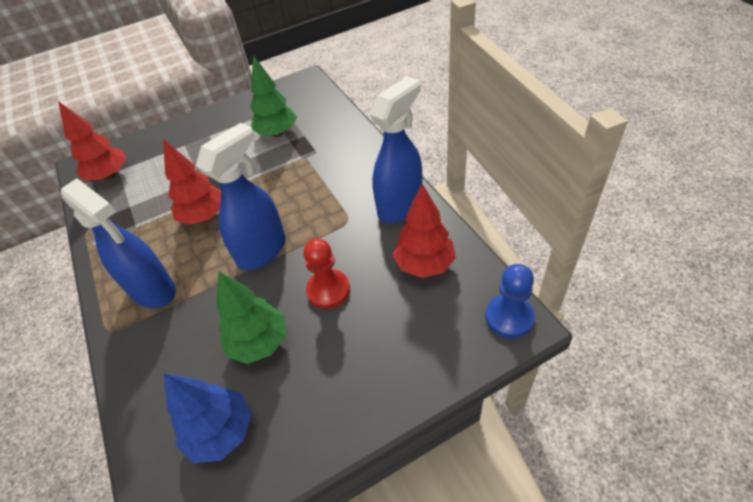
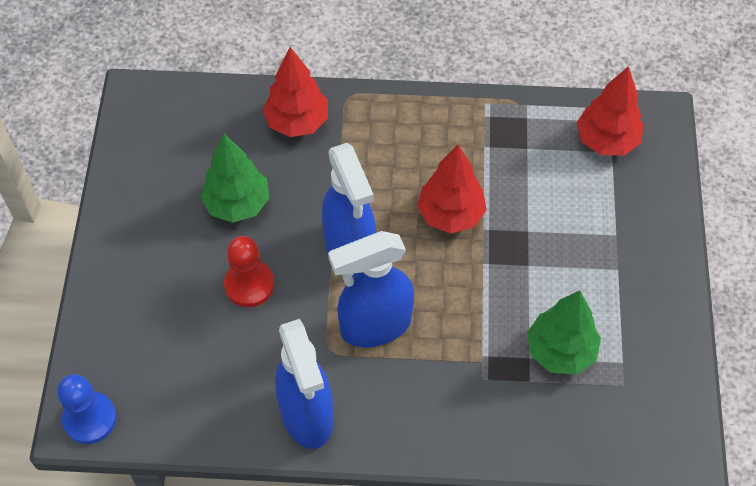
camera: 115 degrees right, 10 degrees up
(153, 290) = (372, 140): blue spray bottle -> blue spray bottle (375, 326)
(221, 432) = (176, 149): blue tree -> none
(424, 264) = (208, 387): red tree -> red tree (297, 122)

